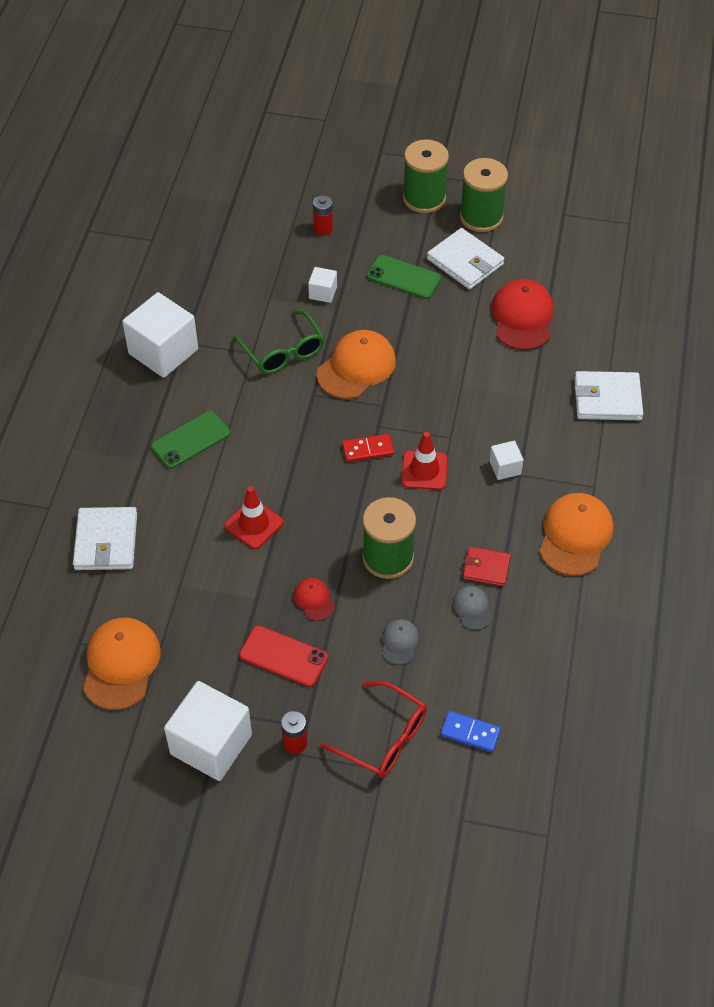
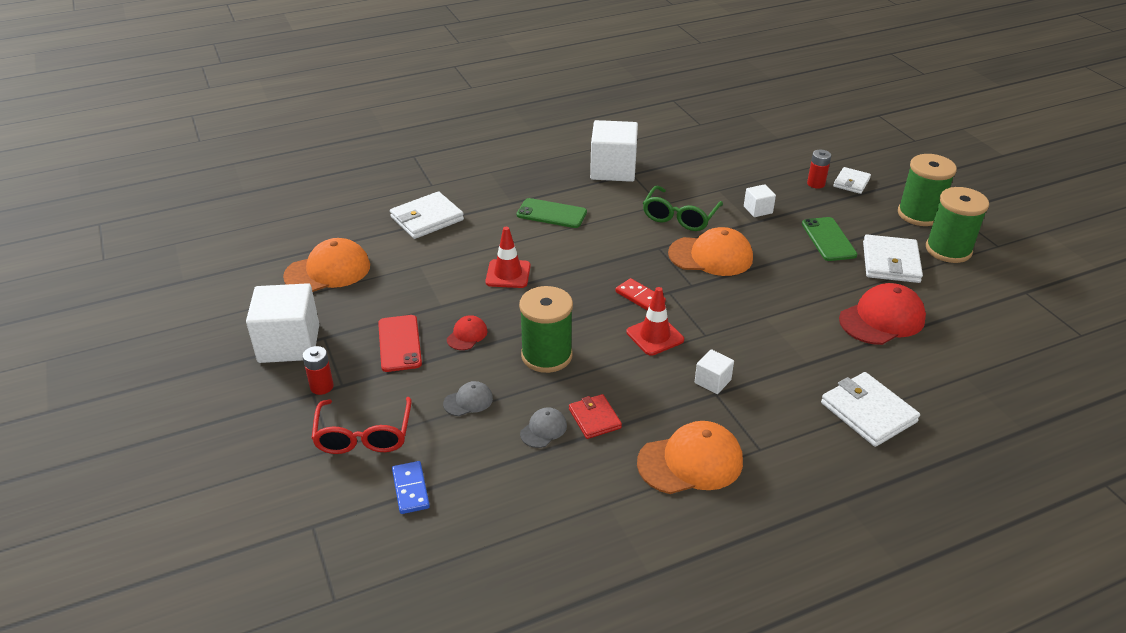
camera: 55 degrees right, 15 degrees down
(343, 205) = (851, 182): none -> white wallet

